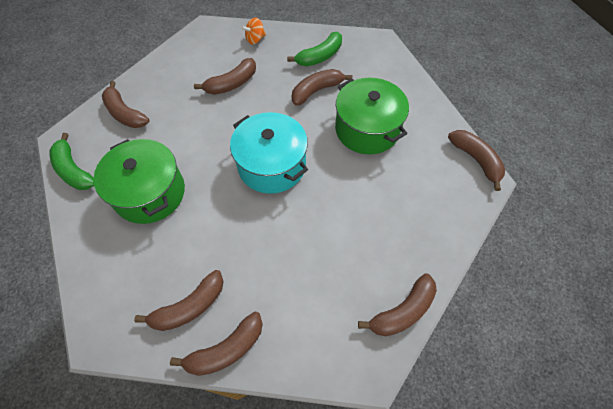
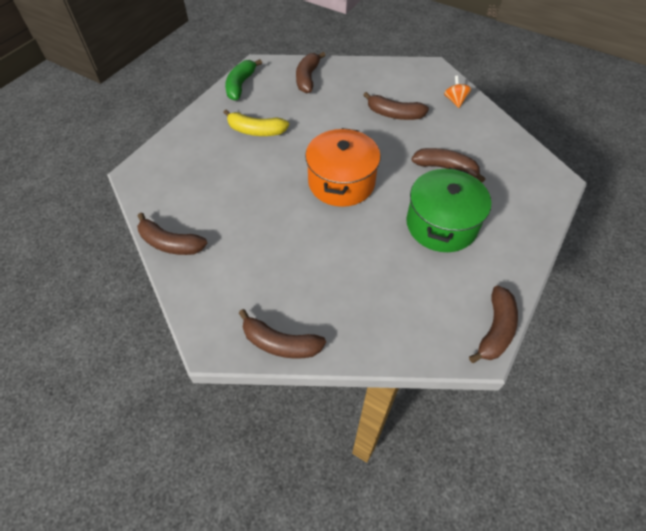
camera: 55 degrees right, 5 degrees down
(150, 193) = (256, 131): green pot -> yellow banana
(189, 307) = (187, 204): brown banana -> none
(255, 39) = (455, 101): orange spinning top -> orange spinning top turned 60 degrees clockwise
(271, 165) = (341, 182): turquoise pot -> orange pot
(320, 56) = (486, 149): green banana -> none

